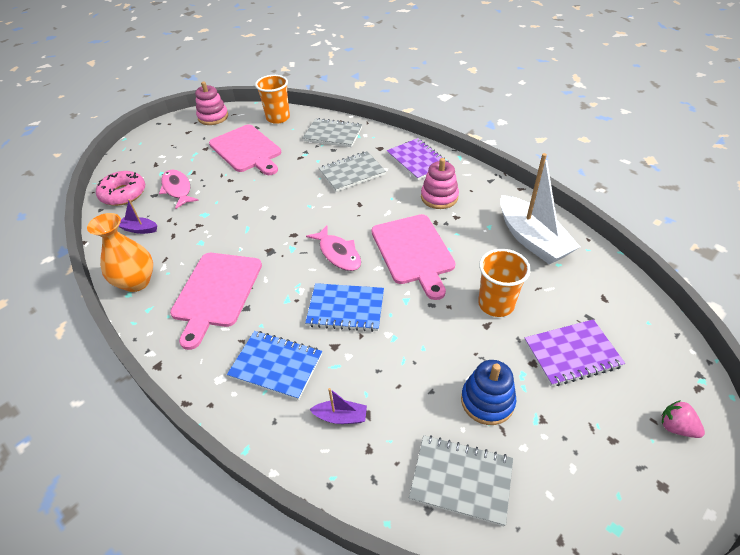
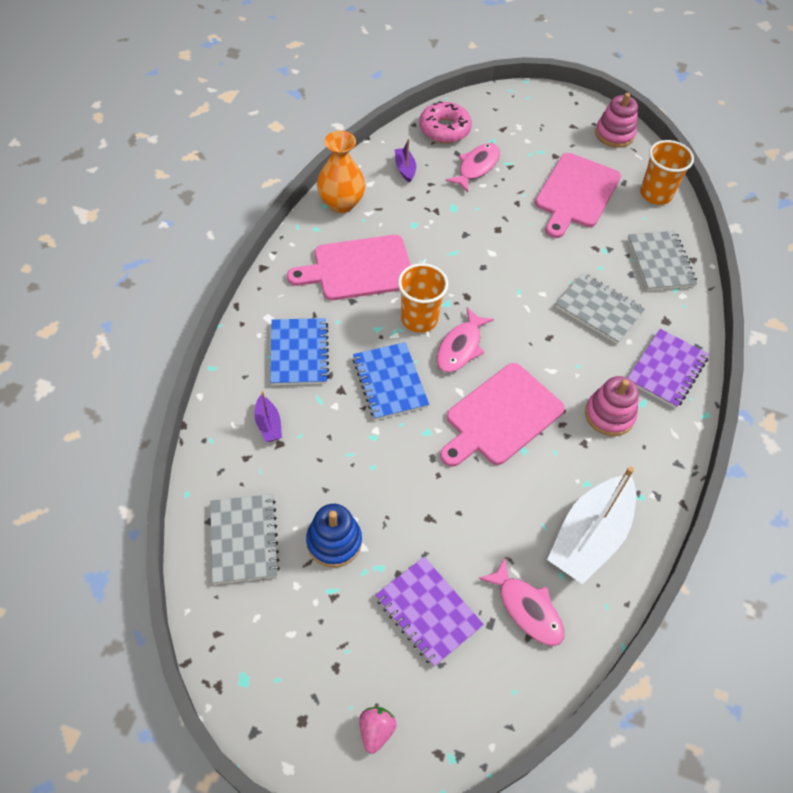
camera: 60 degrees right, 10 degrees up
(496, 304) = (463, 520): orange cup -> orange cup (419, 319)
(581, 292) = (527, 608): none -> pink fish

